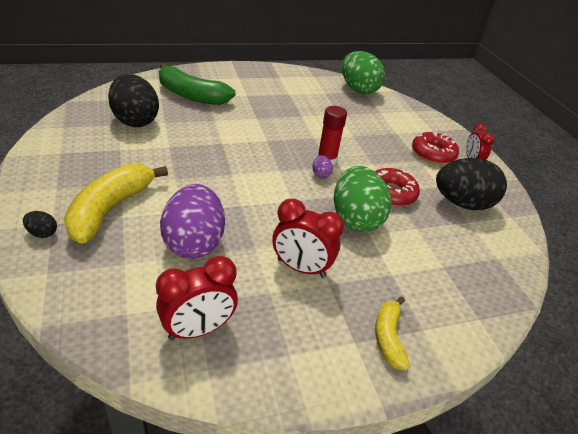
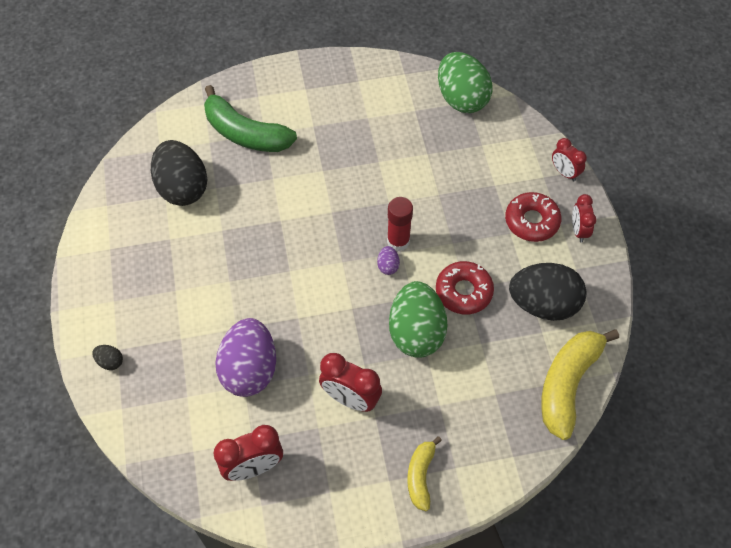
camera: 10 degrees right, 20 degrees up
(110, 209) = (168, 329): yellow banana -> yellow banana (567, 384)
(447, 129) = (564, 172): none -> red clock

